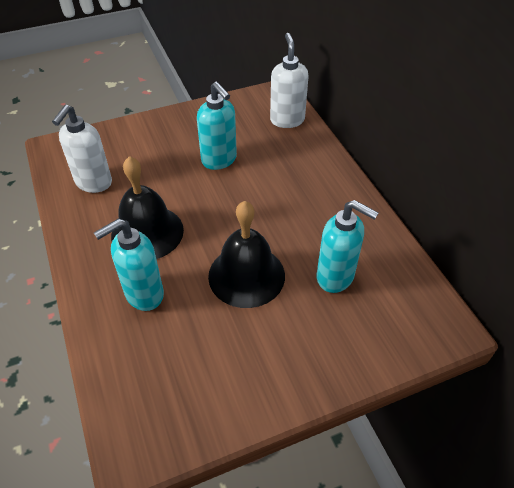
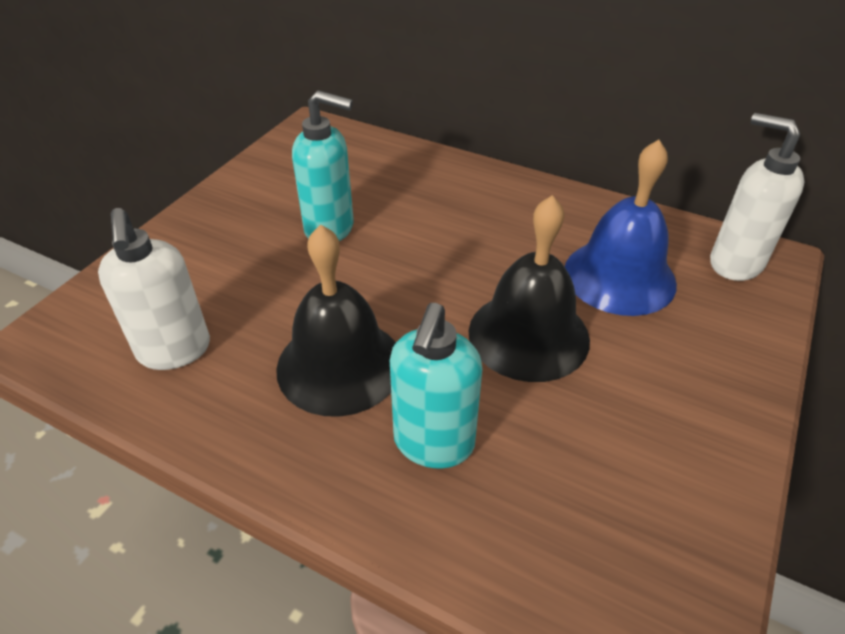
camera: 40 degrees left, 5 degrees down
(287, 120) = (359, 148): white soap dispenser -> white soap dispenser (734, 263)
(336, 277) = (619, 276): turquoise soap dispenser -> blue bell

